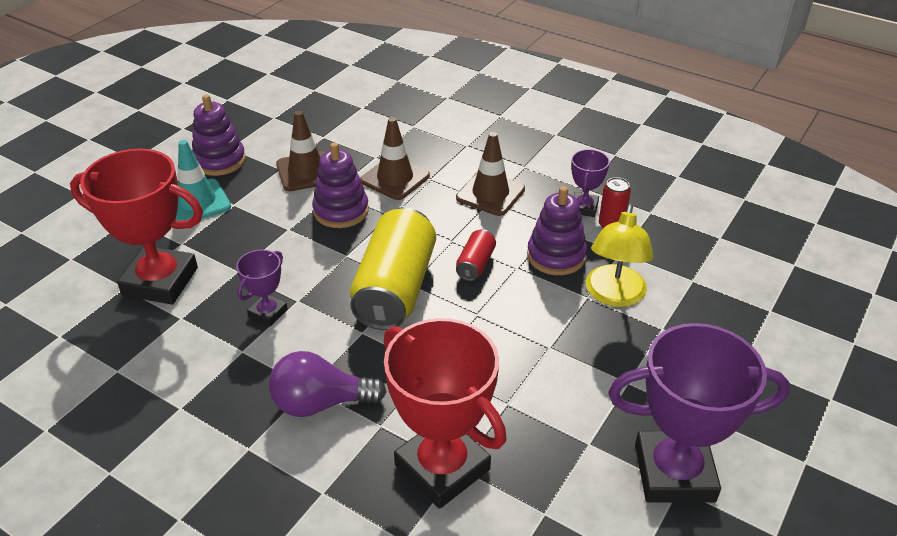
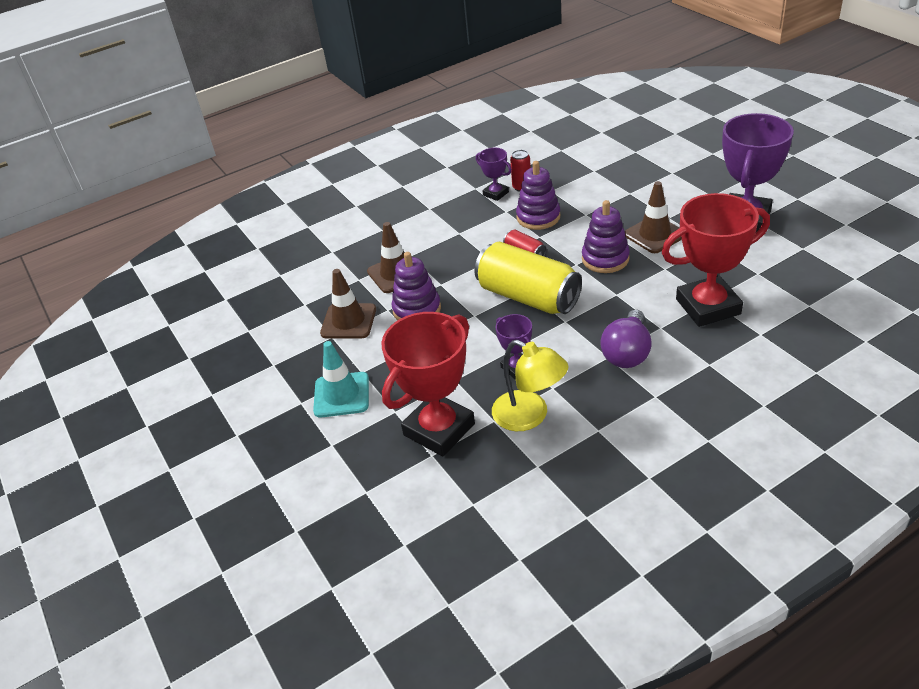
camera: 60 degrees left, 0 degrees up
(219, 161) = (288, 373): purple stacking toy -> purple stacking toy (605, 259)
(490, 194) = (450, 231): brown traffic cone -> brown traffic cone (654, 235)
(614, 295) = (591, 203): yellow lamp -> yellow lamp (529, 416)

